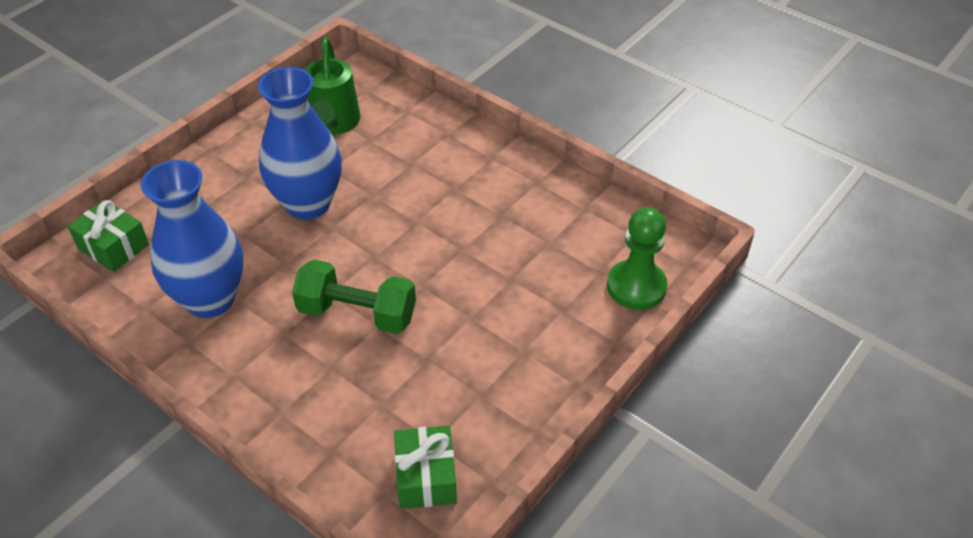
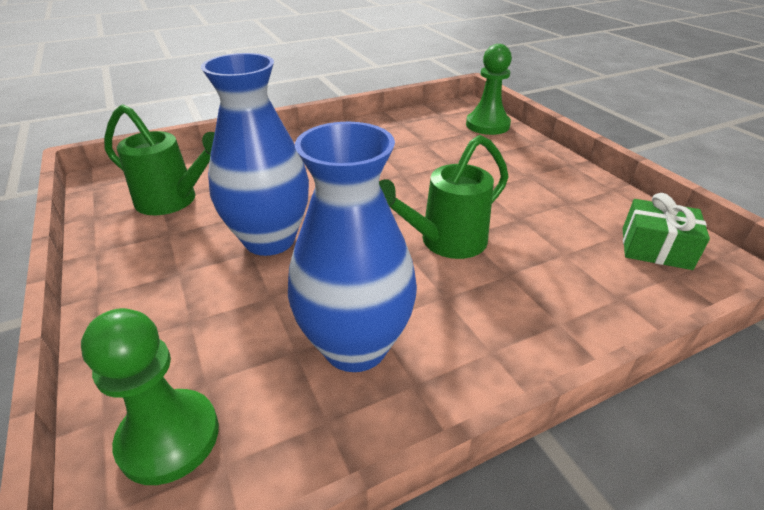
camera: 65 degrees left, 10 degrees down
(113, 247) = (169, 437): green gift -> green pawn
(357, 313) = (444, 242): green dumbbell -> green watering can

